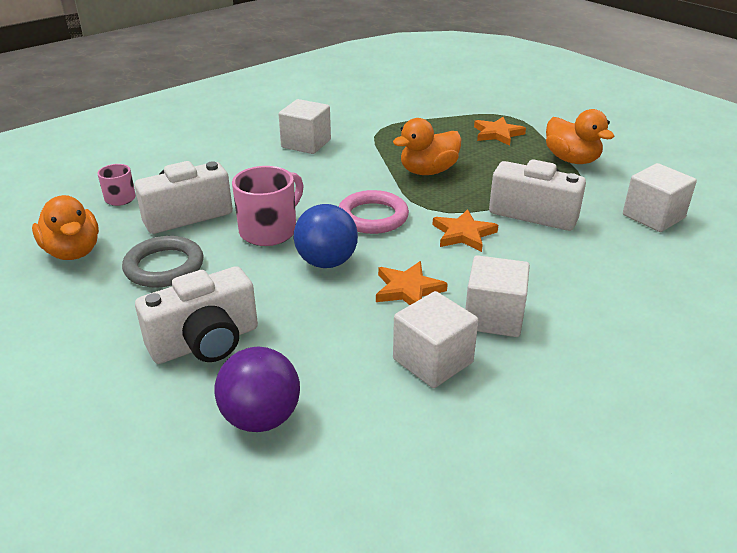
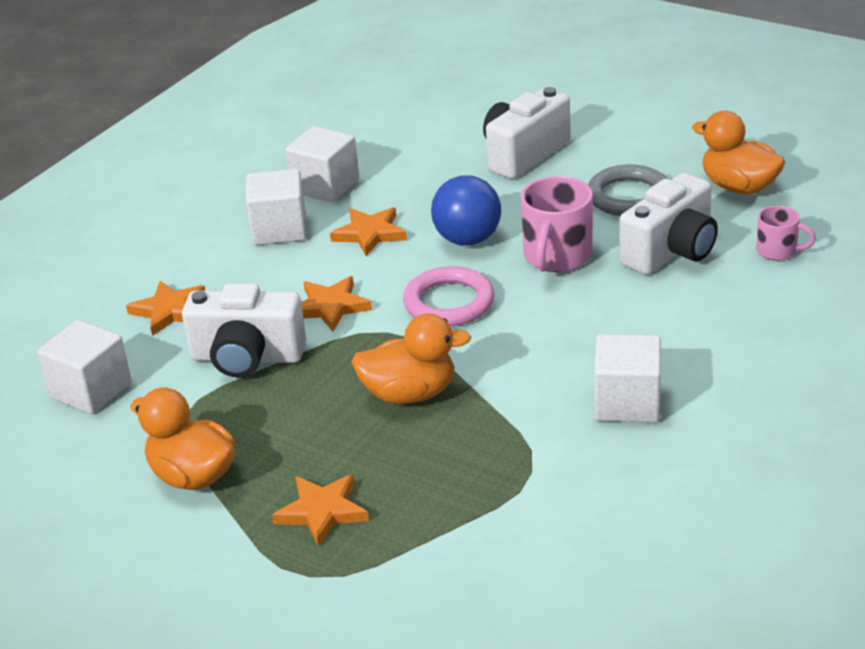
camera: 165 degrees right, 0 degrees up
(261, 418) = (439, 126): purple ball -> none
(428, 171) = (410, 394): orange duck -> orange duck turned 45 degrees clockwise
(600, 261) = (169, 311): none -> orange star

